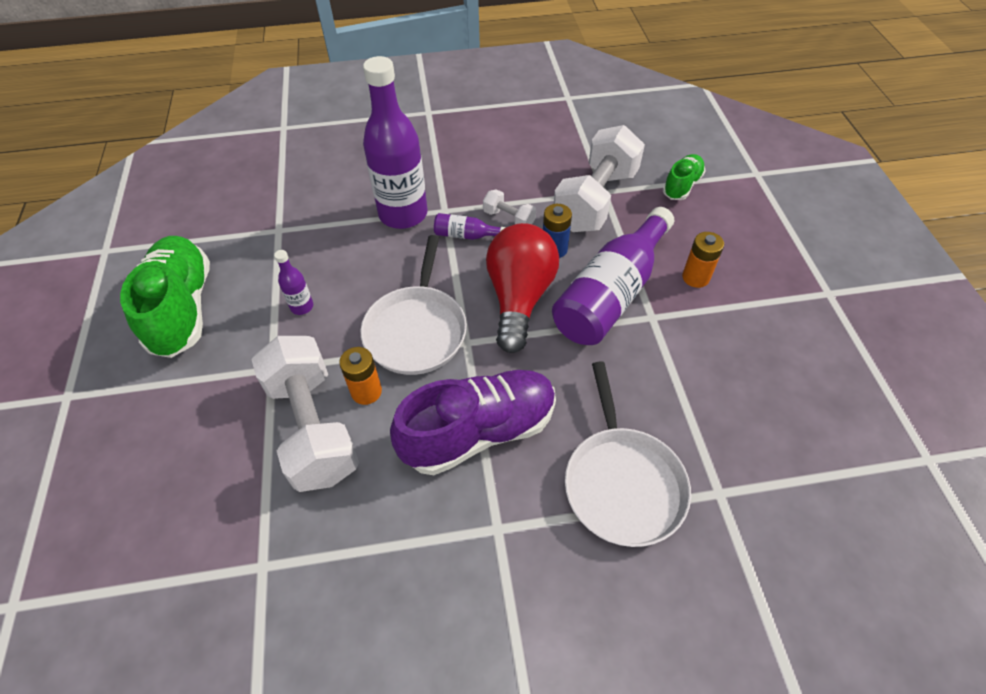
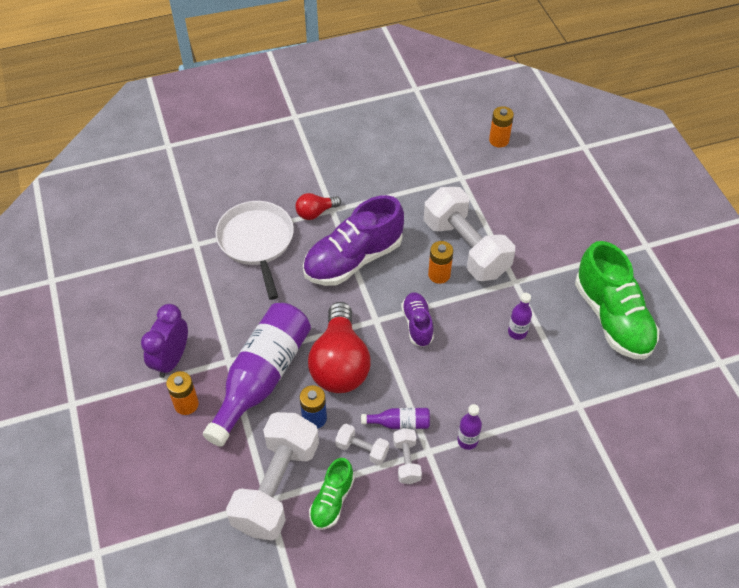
camera: 170 degrees right, 0 degrees up
(151, 651) = (499, 140): none -> orange battery
(403, 214) = (467, 440): purple bottle -> purple bottle, size x0.43
(416, 330) = (417, 324): white pan -> purple shoe
(467, 205) = (406, 461): none -> white dumbbell
(525, 527) = (315, 212): none -> red light bulb
(681, 185) = (183, 521): green shoe -> green shoe (332, 501)
(722, 326) = (171, 360): none -> purple clock

